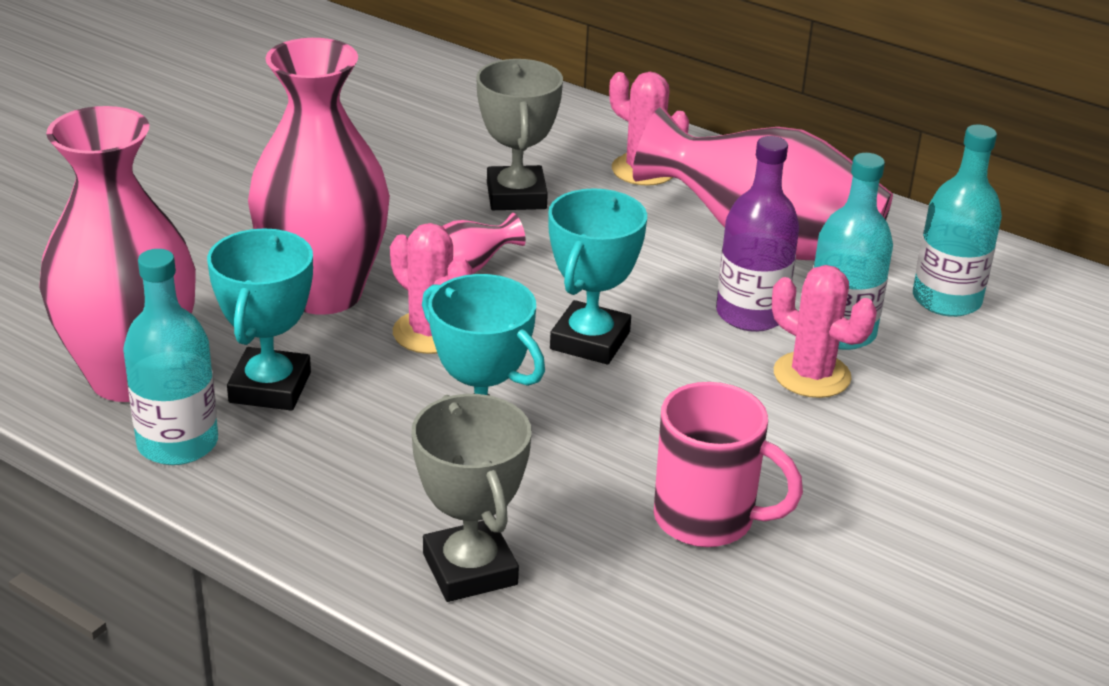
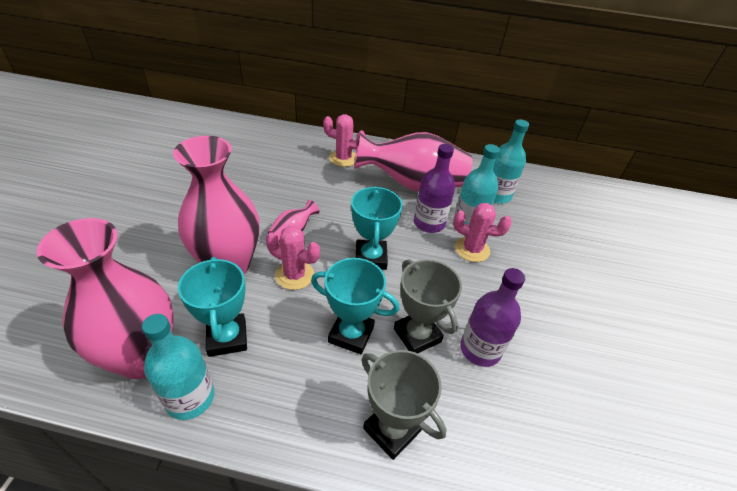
camera: 25 degrees left, 10 degrees up
(516, 196) = (295, 184): grey trophy -> grey trophy (417, 335)
(707, 519) = (480, 349): pink mug -> purple bottle

